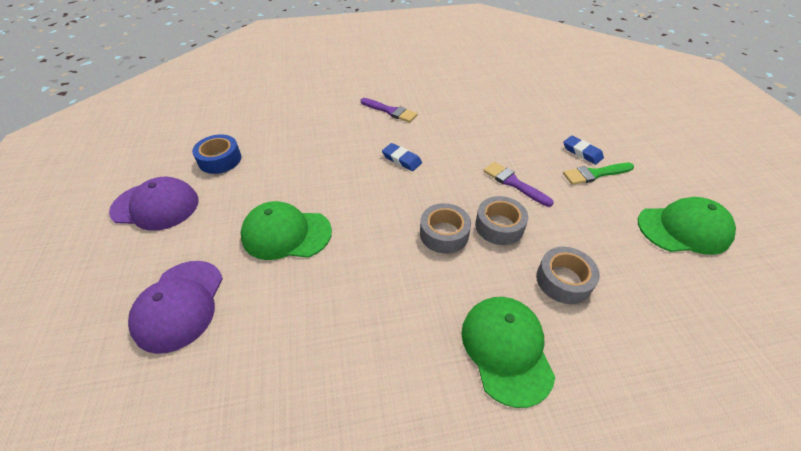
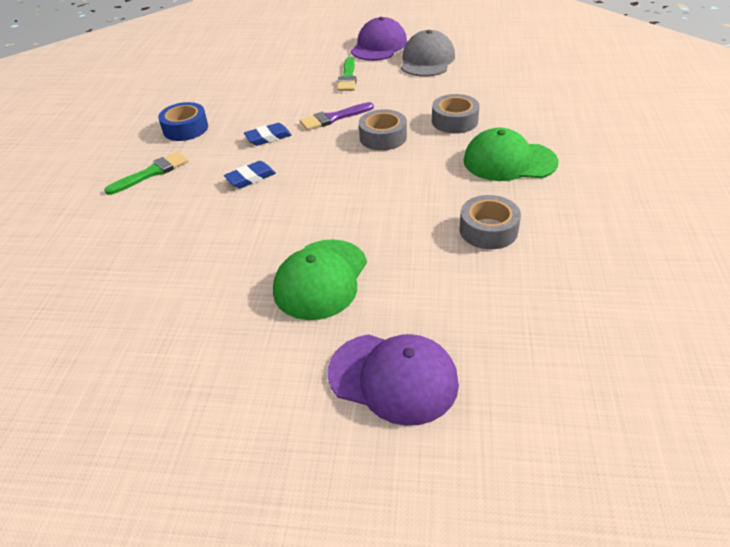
camera: 70 degrees left, 5 degrees down
(156, 206) = (187, 422): purple cap -> purple cap (379, 46)
(220, 160) = (126, 345): blue tape -> blue tape (185, 129)
(390, 111) = (152, 173): purple brush -> green brush
(444, 234) = (377, 169): grey tape -> grey tape (488, 230)
(582, 152) = (316, 75): blue eraser -> blue eraser (268, 137)
(683, 229) = (427, 60): green cap -> grey cap

